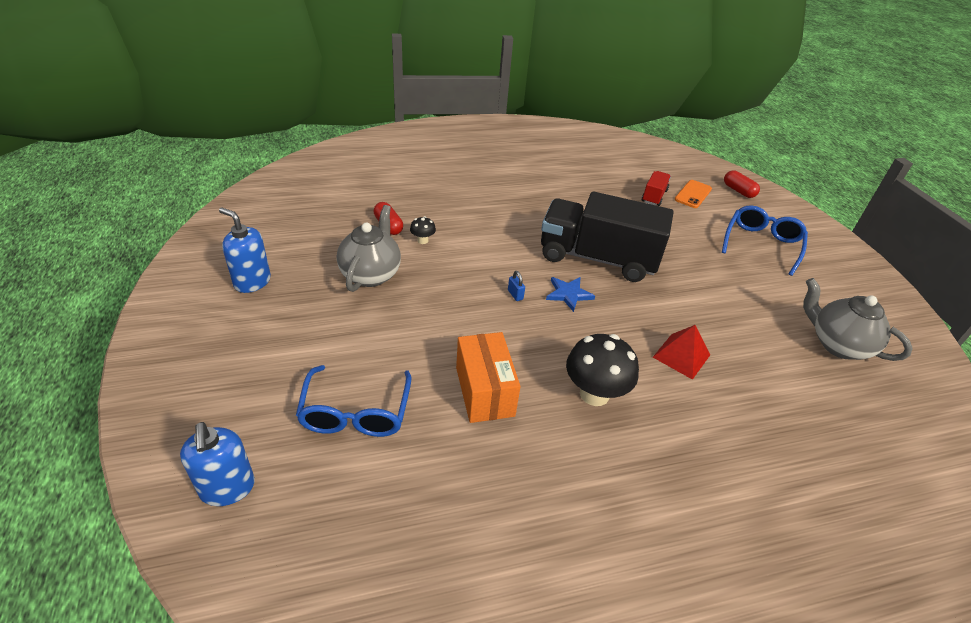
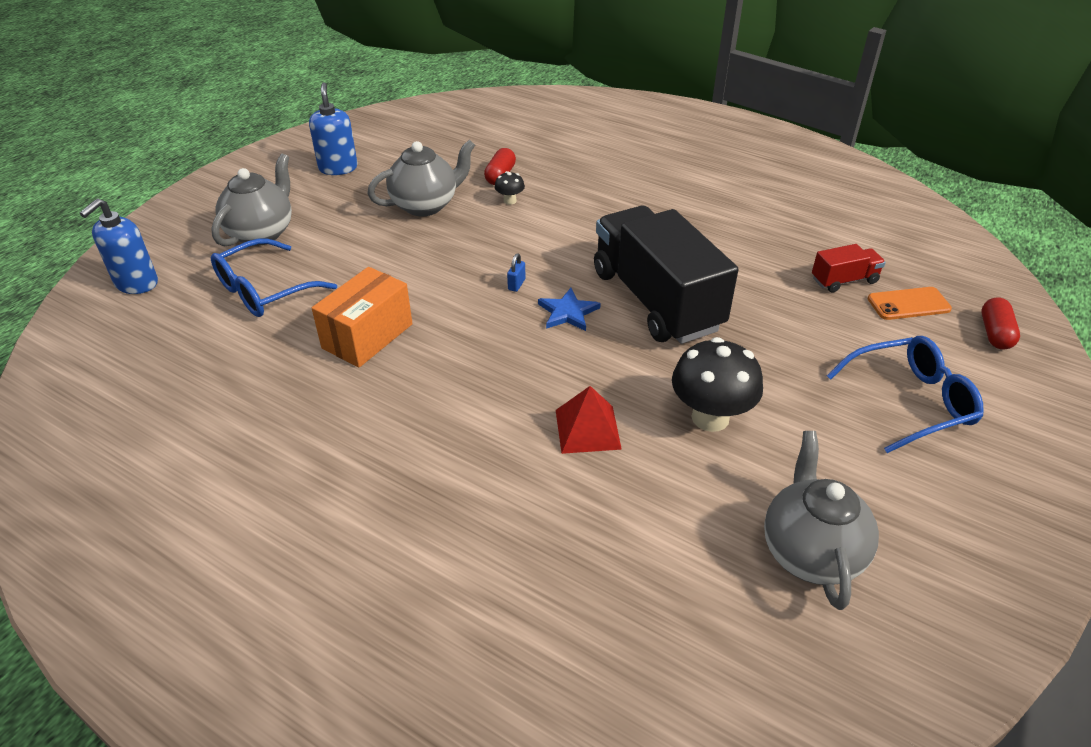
camera: 50 degrees right, 0 degrees up
(274, 370) = (262, 233): none -> grey teapot
(594, 394) = (448, 398): black mushroom -> black mushroom (710, 417)

